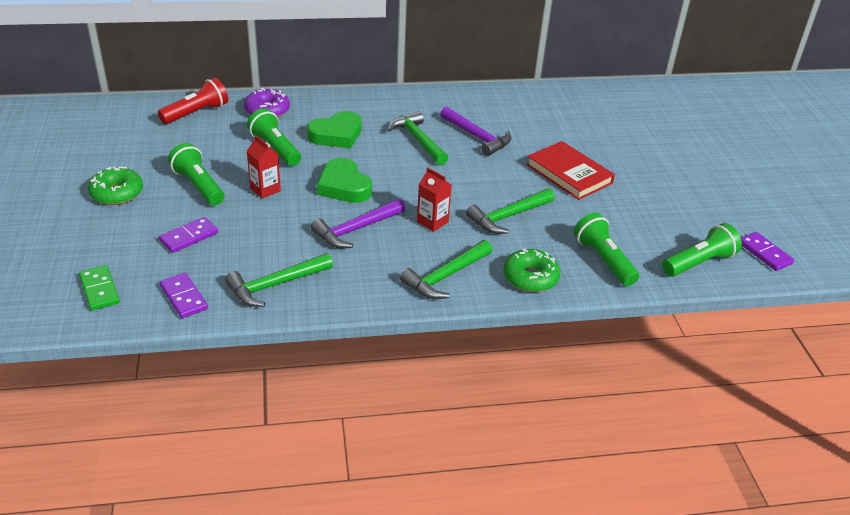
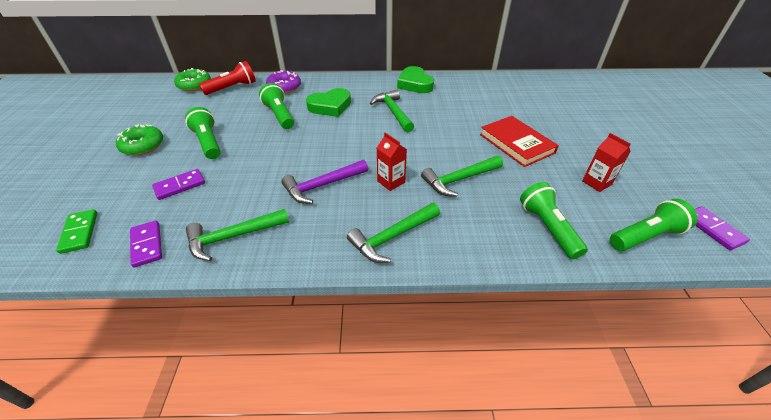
camera: 10 degrees right, 5 degrees up
(265, 190) = (259, 147): red carton -> red carton (596, 183)
(344, 186) = (323, 147): green heart -> green heart (415, 84)
(477, 137) = (441, 111): purple hammer -> none
(530, 277) = (474, 243): green donut -> green donut (194, 85)

